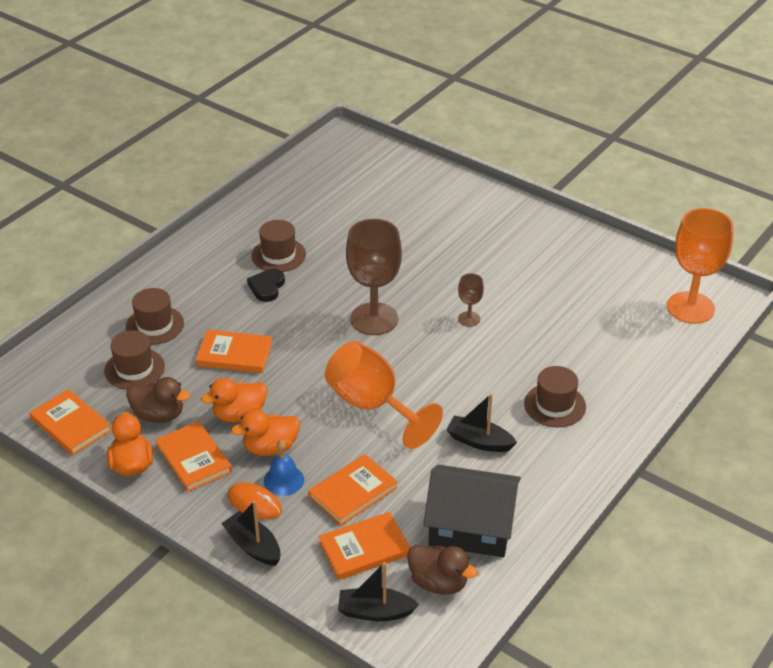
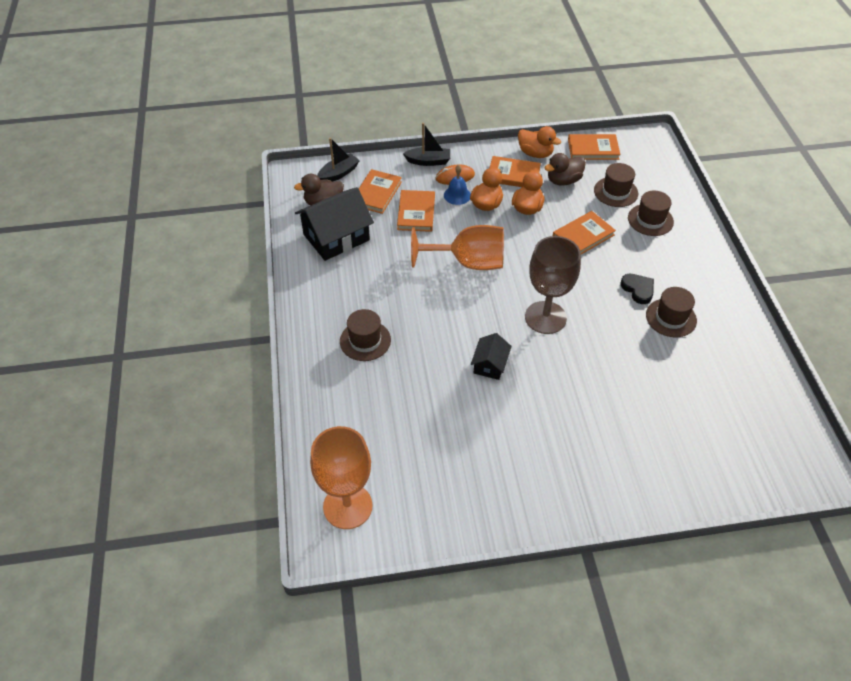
camera: 135 degrees right, 10 degrees up
(469, 319) = (490, 364): brown goblet -> black house
(479, 441) = (384, 284): black boat -> none

